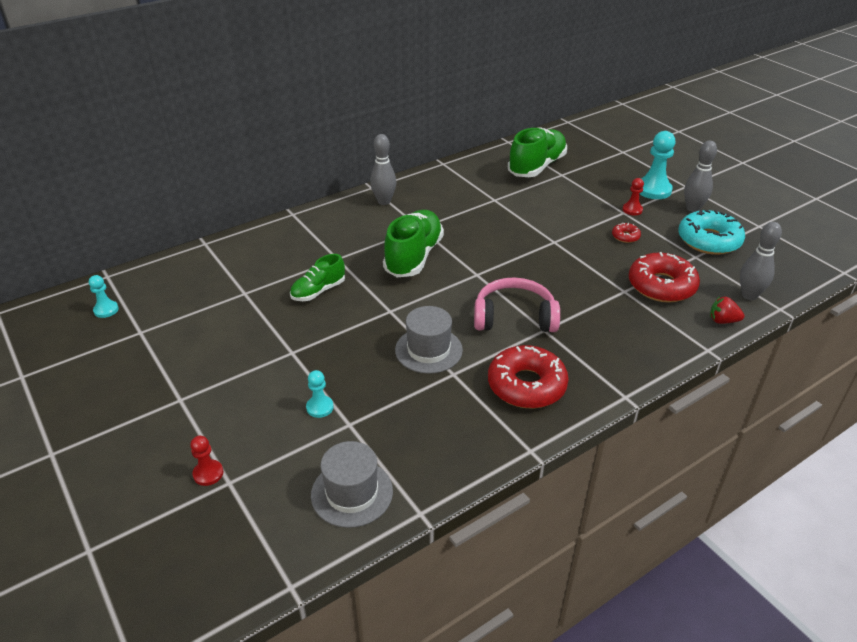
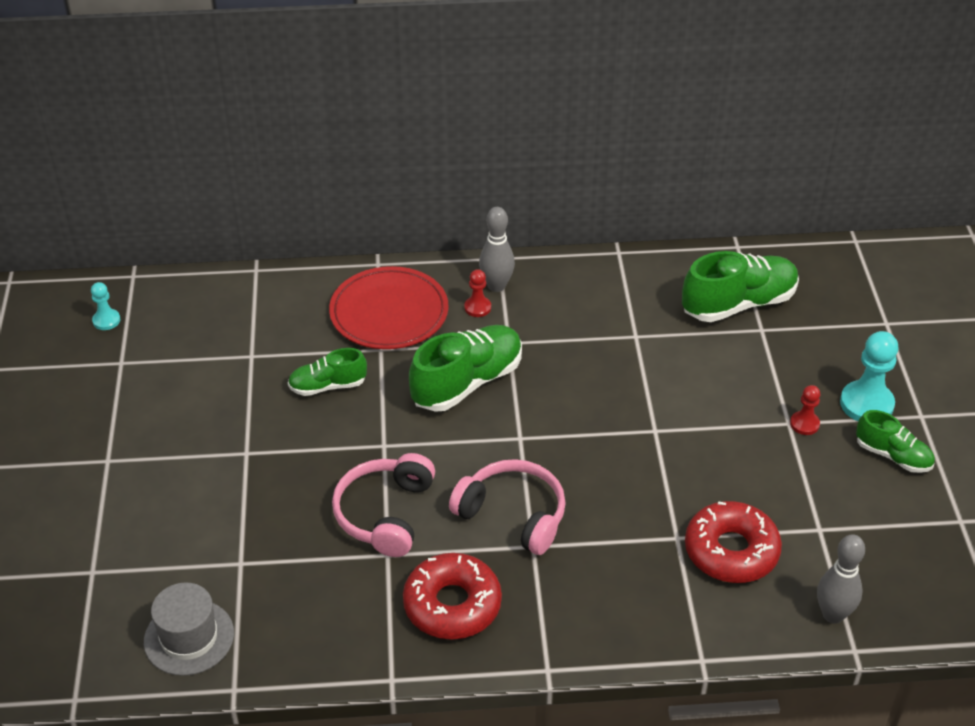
camera: 30 degrees right, 5 degrees up
(208, 473) = (80, 554): red pawn -> red pawn (477, 307)
(320, 407) = (227, 531): turquoise pawn -> none
(325, 237) = (389, 312): none -> red plate
(428, 350) = (385, 513): grey hat -> pink headphones
(625, 236) = (755, 461): red donut -> none
(693, 208) = (893, 456): grey bowling pin -> green shoe
(709, 240) = (863, 513): turquoise donut -> none
(723, 321) = (760, 632): red strawberry -> none

